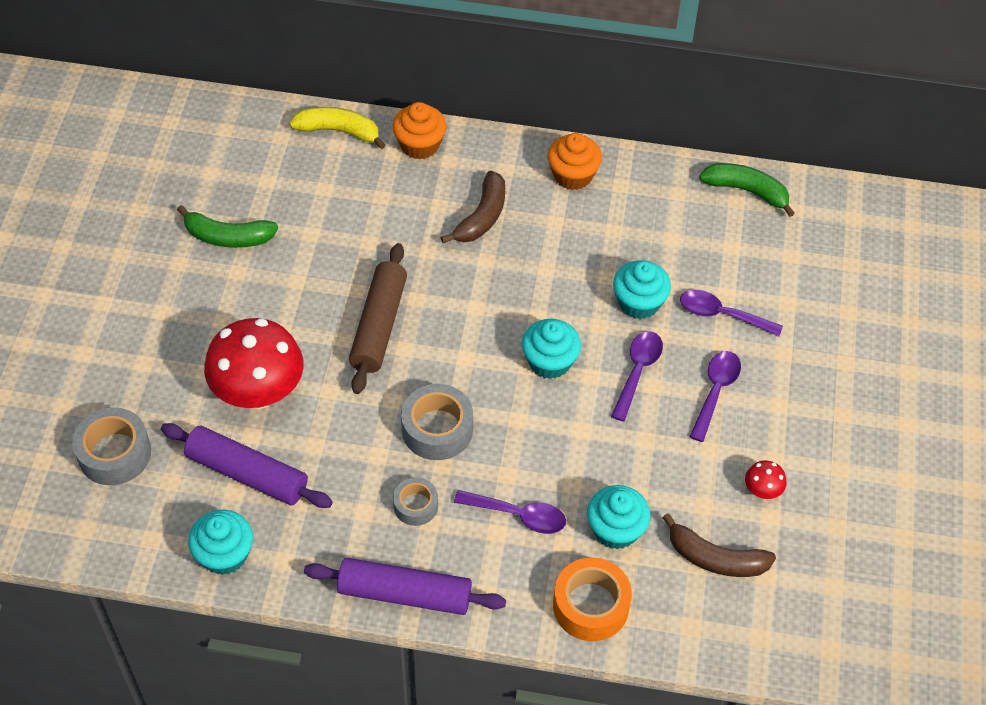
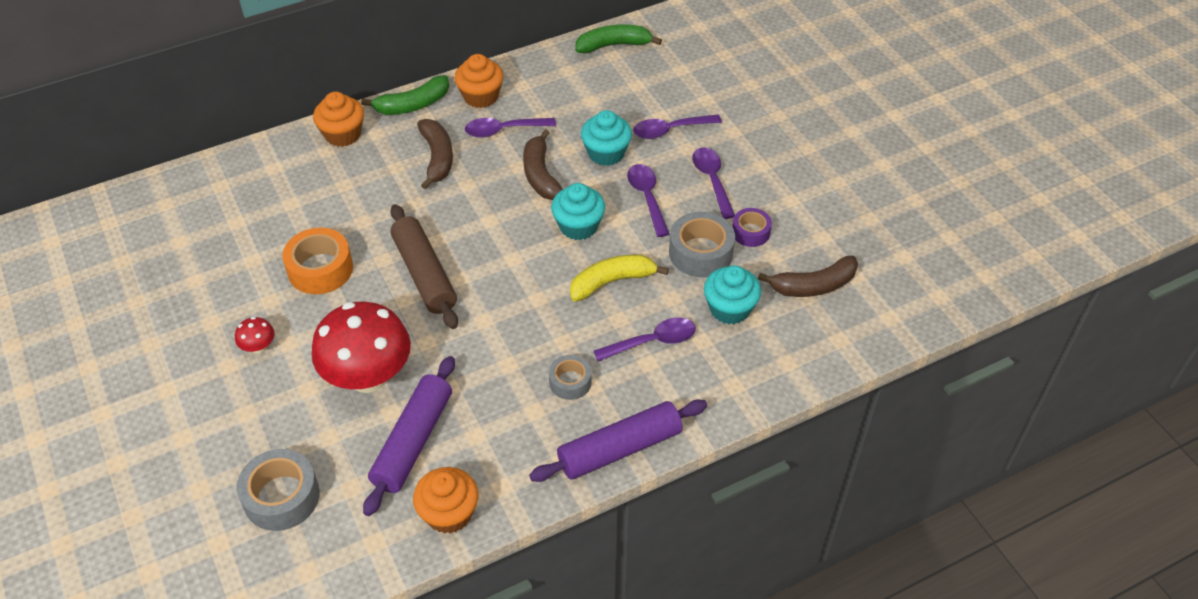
camera: 35 degrees left, 5 degrees down
(224, 554) = (449, 513): turquoise cupcake -> orange cupcake
(227, 237) = (238, 279): green banana -> green banana (413, 105)
(247, 473) = (413, 441): purple rolling pin -> purple rolling pin turned 60 degrees counterclockwise
(339, 131) = (267, 157): yellow banana -> yellow banana (612, 282)
(437, 429) = (537, 319): grey tape -> grey tape (700, 252)
(559, 289) = (540, 175): none -> brown banana
(564, 223) = (503, 130): none -> purple spoon
(591, 605) = (760, 369): orange tape -> orange tape (320, 269)
(704, 467) = (750, 232): none -> purple tape
(762, 490) = (802, 224): red mushroom -> red mushroom (258, 347)

